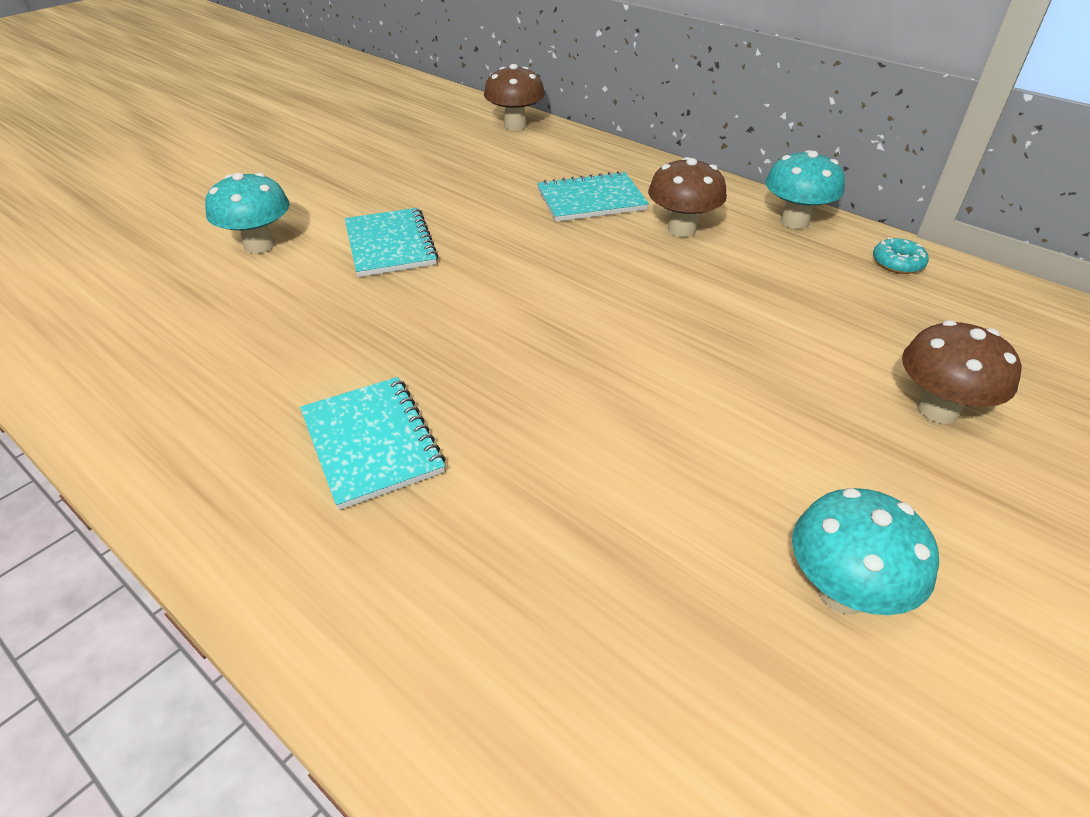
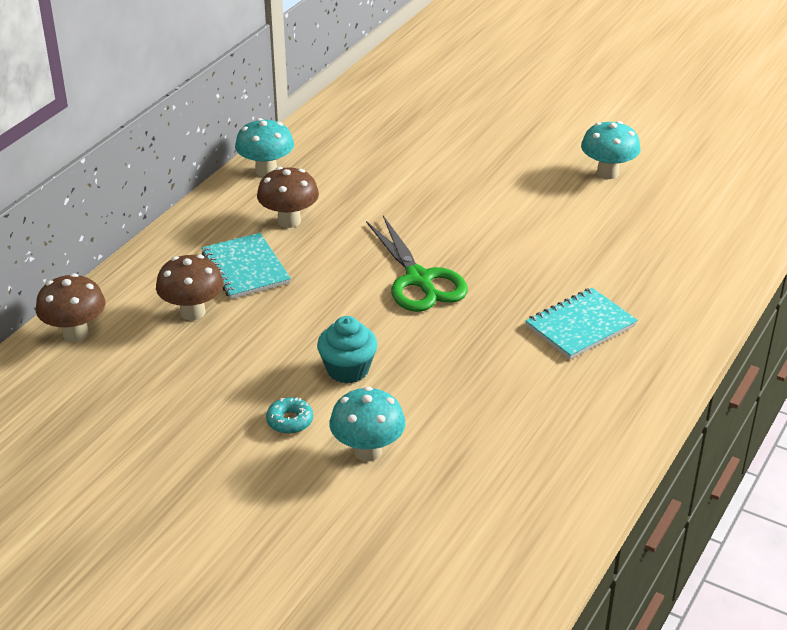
camera: 100 degrees left, 5 degrees down
(390, 245) = (348, 369): turquoise notebook -> turquoise cupcake
(536, 308) = (419, 280): none -> green scissors
(897, 263) = (318, 134): turquoise donut -> turquoise donut (290, 421)
(937, 410) = (471, 137): brown mushroom -> brown mushroom (192, 312)

